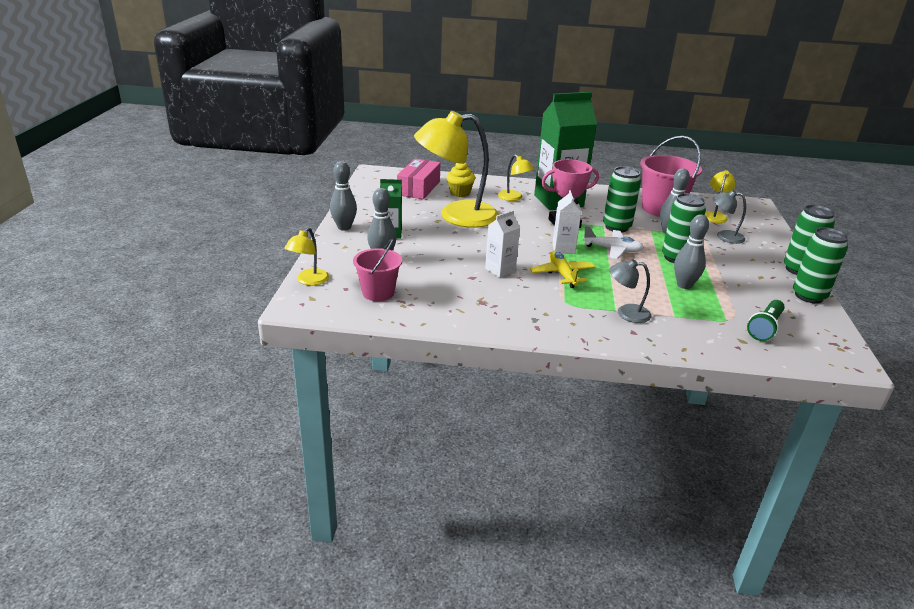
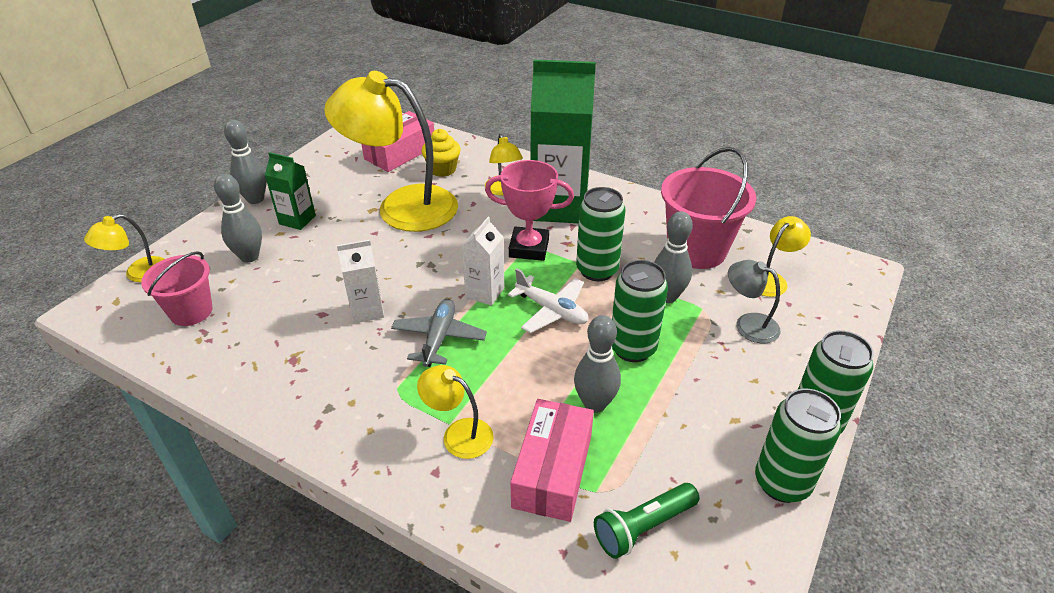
camera: 25 degrees right, 10 degrees up
(562, 274) = (439, 338): yellow plane -> grey plane
(626, 313) = (459, 433): grey lamp -> yellow lamp
(695, 317) = (552, 470): none -> pink box

